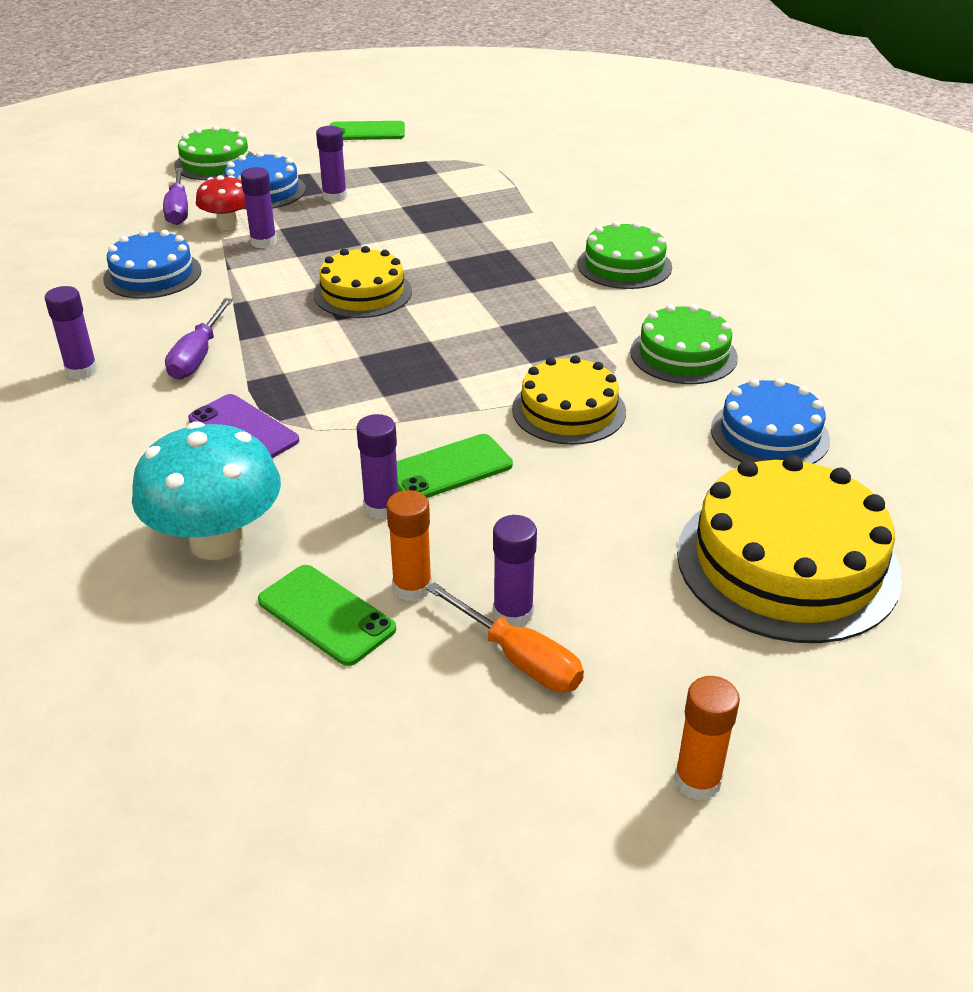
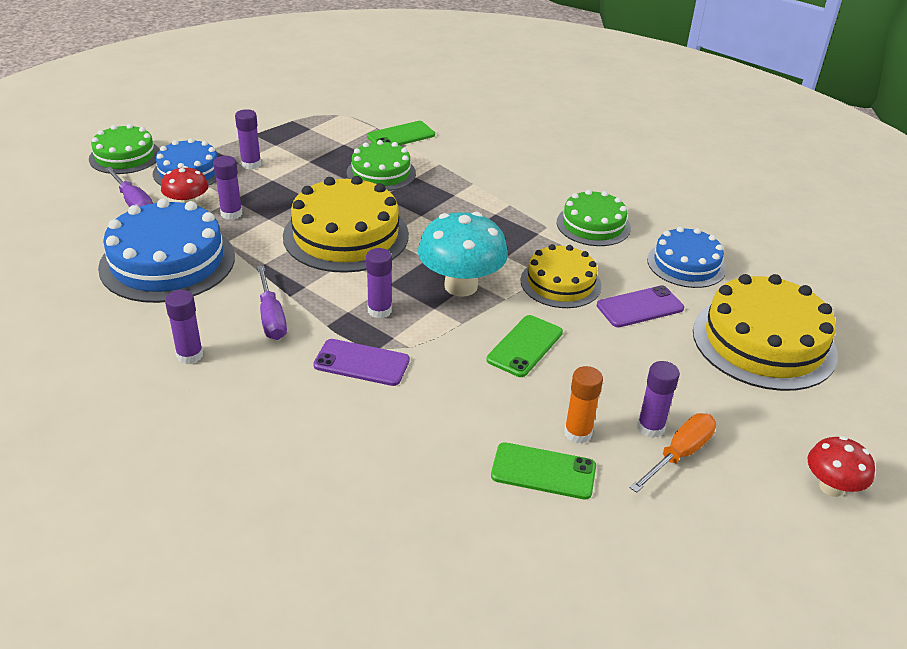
camera: 30 degrees left, 0 degrees up
(152, 274) = (167, 262): blue cake -> blue cake, size x1.63
(217, 541) = (424, 449): turquoise mushroom -> turquoise mushroom (461, 286)
(362, 293) = (346, 235): yellow cake -> yellow cake, size x1.63
(366, 132) = (224, 105): green phone -> green phone (401, 136)
(382, 507) = (508, 387): purple glue stick -> purple glue stick (379, 310)
(519, 658) = (679, 454): orange screwdriver -> orange screwdriver turned 60 degrees counterclockwise
(624, 265) = (502, 171): green cake -> green cake (381, 173)
(647, 467) = (640, 307): none -> purple phone
(697, 781) = (831, 487): orange glue stick -> red mushroom

